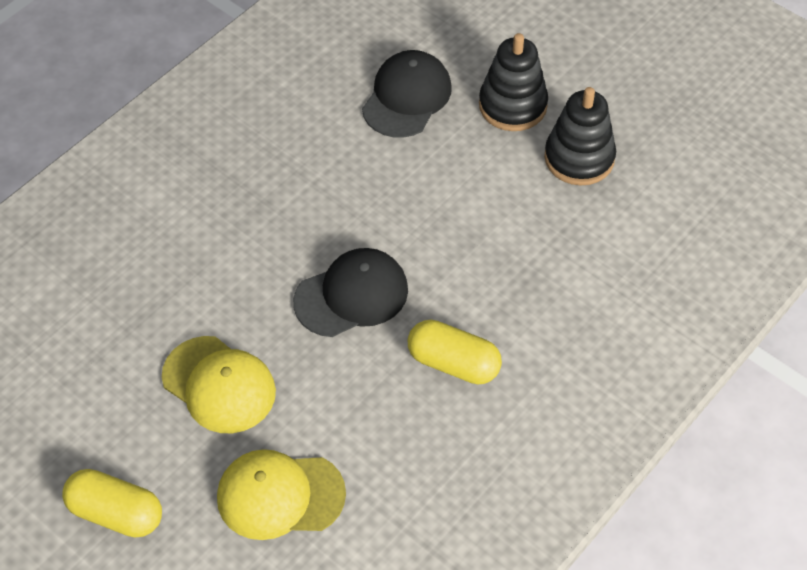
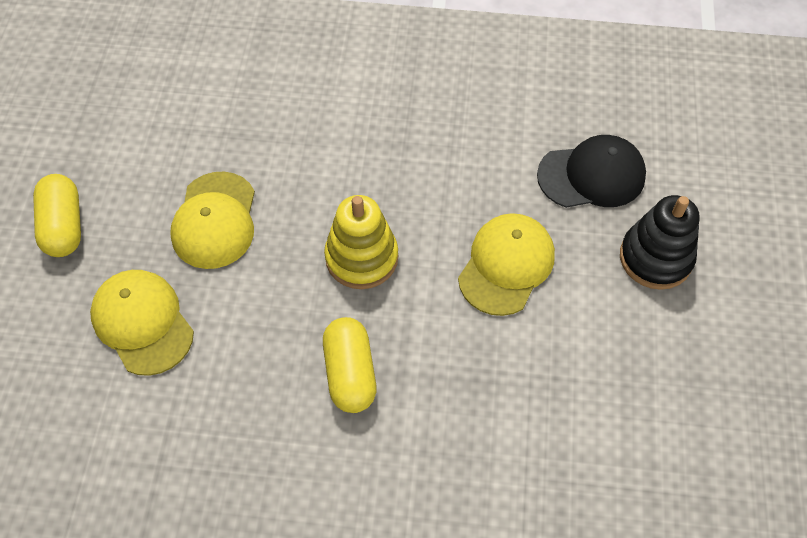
camera: 55 degrees right, 5 degrees up
(351, 295) = (361, 258): black cap -> yellow stacking toy
(441, 202) = (506, 265): none -> yellow cap
(579, 158) = (645, 345): black stacking toy -> none

